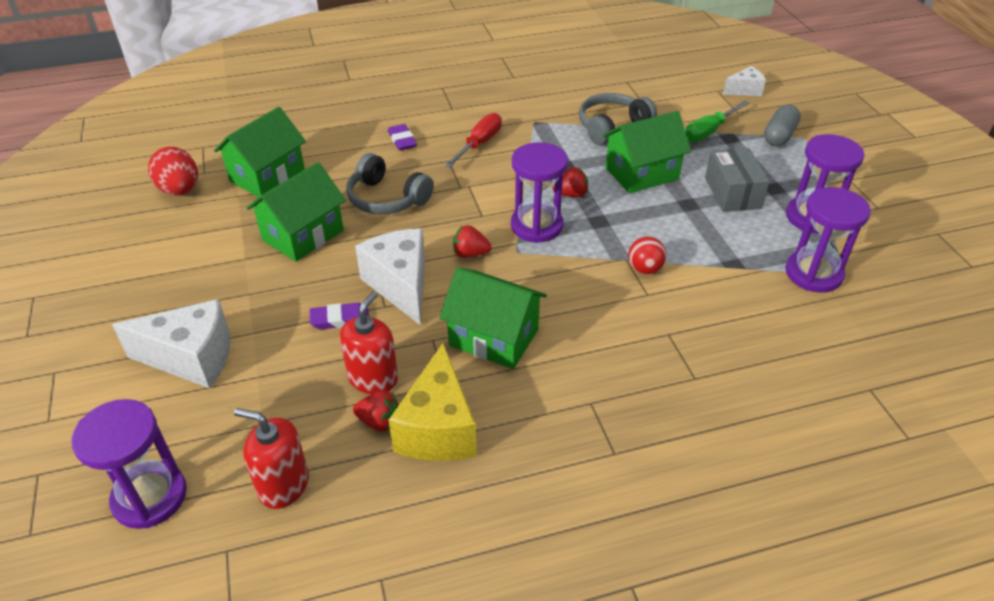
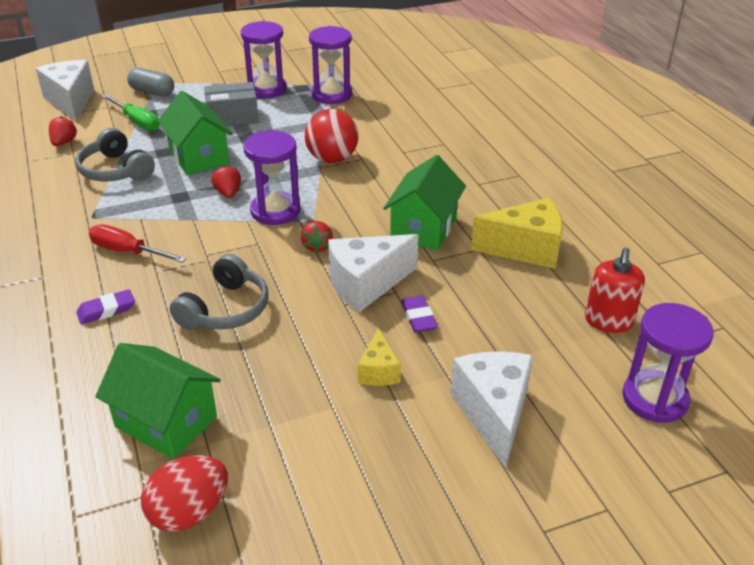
camera: 95 degrees left, 5 degrees down
(276, 287) = (379, 371): none -> yellow cheese
(303, 235) = (290, 366): green house -> none
(373, 378) = (485, 288): red soap dispenser -> none
(379, 422) = (529, 279): red strawberry -> red strawberry (64, 142)
(644, 269) = (332, 159): red ball -> red ball, size x1.72
(744, 90) = (71, 101): white cheese -> white cheese, size x1.82

